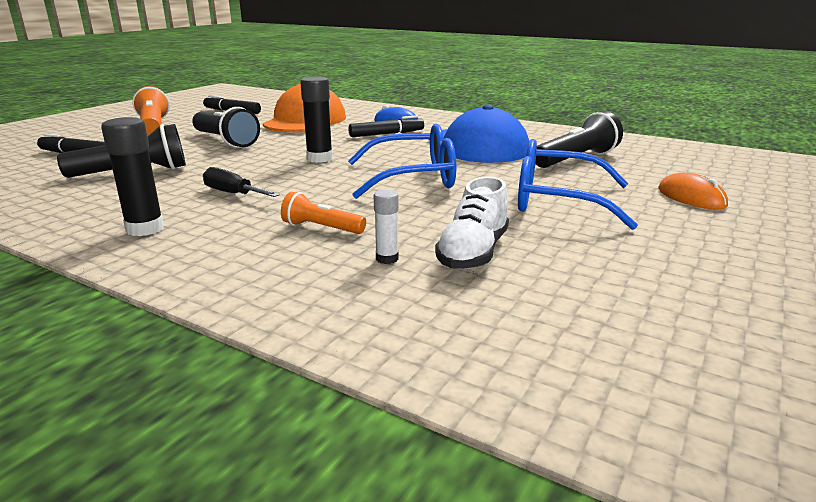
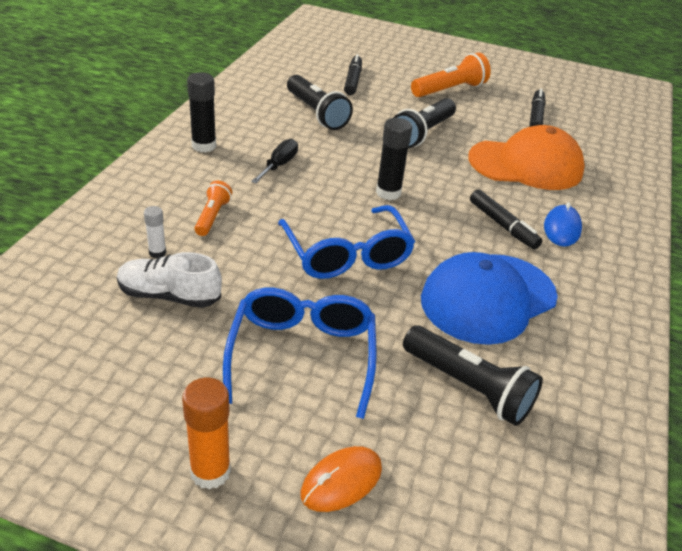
camera: 75 degrees right, 15 degrees up
(716, 238) = (210, 472): none -> orange glue stick

